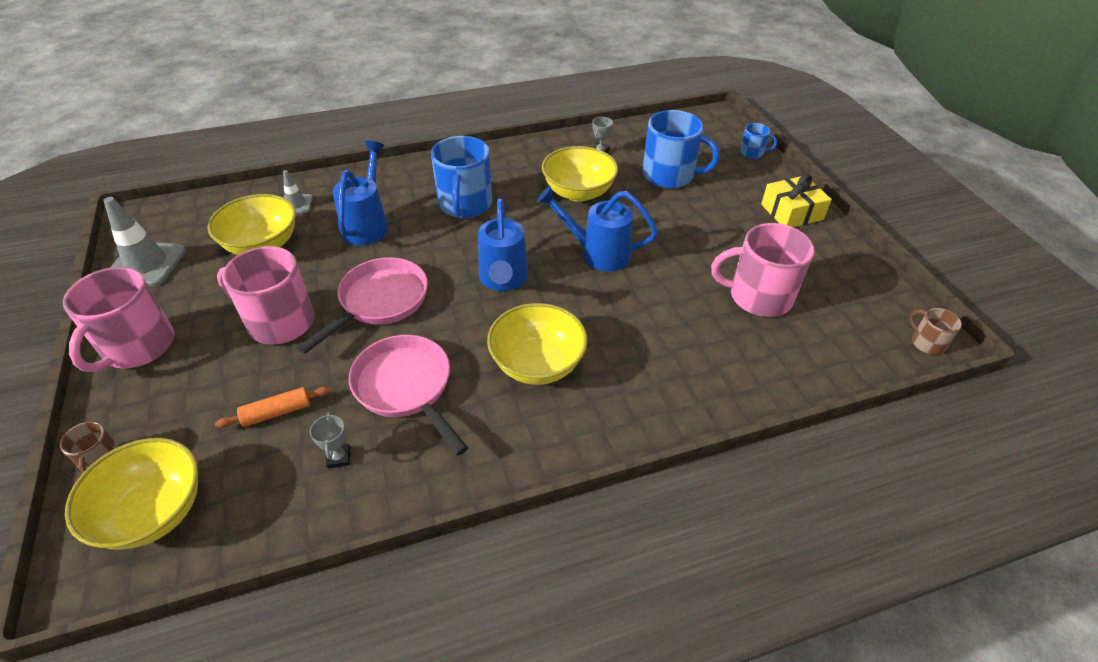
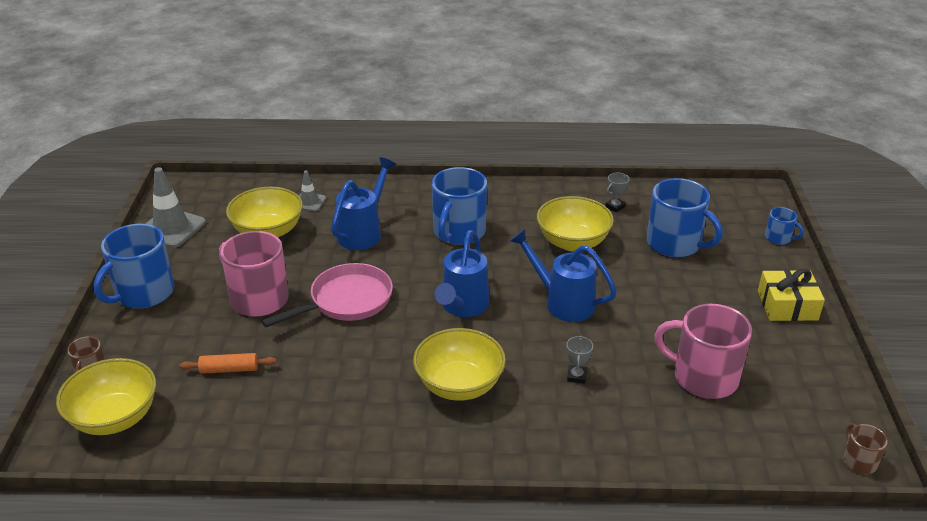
camera: 20 degrees right, 10 degrees down
(138, 347) = (143, 293): pink mug -> blue mug
(339, 457) = (263, 416): grey trophy -> grey trophy (576, 376)
(406, 387) = (339, 376): pink pan -> none

